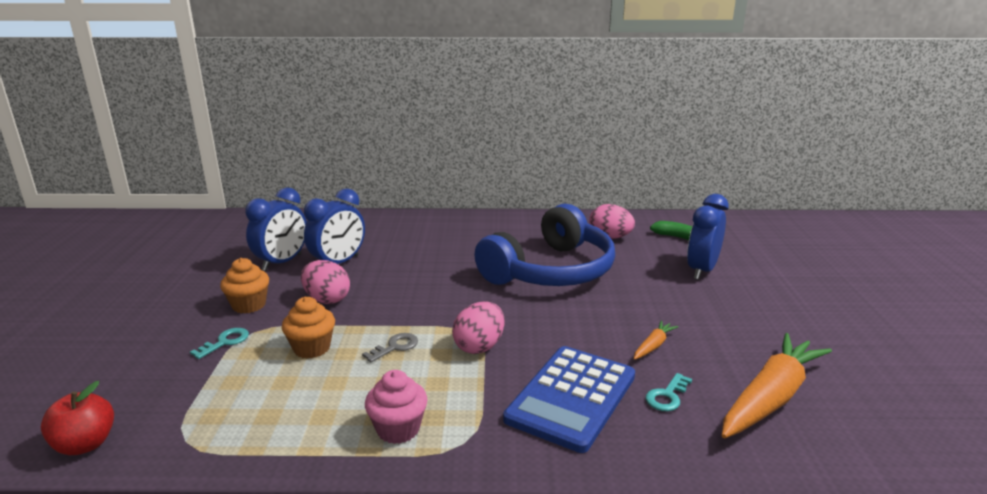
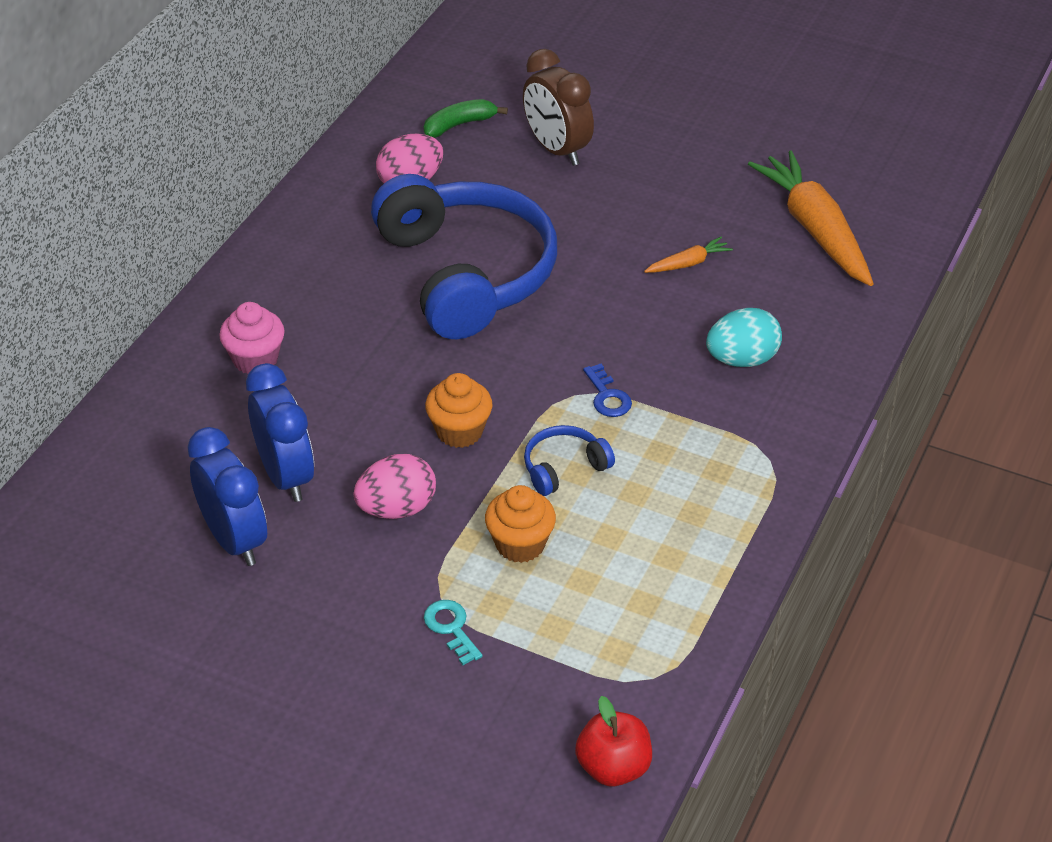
camera: 65 degrees left, 20 degrees up
(249, 305) = (358, 594): orange cupcake -> orange cupcake (459, 431)
(395, 347) = (564, 468): grey key -> blue headphones
(398, 429) = (724, 502): pink cupcake -> pink cupcake (255, 359)
(479, 346) = (607, 396): pink egg -> blue key
(571, 397) = (742, 359): blue calculator -> turquoise egg
(653, 346) = (688, 263): orange carrot -> orange carrot turned 90 degrees clockwise
(667, 396) = (776, 294): turquoise key -> none
(702, 270) = (557, 149): blue clock -> brown clock

